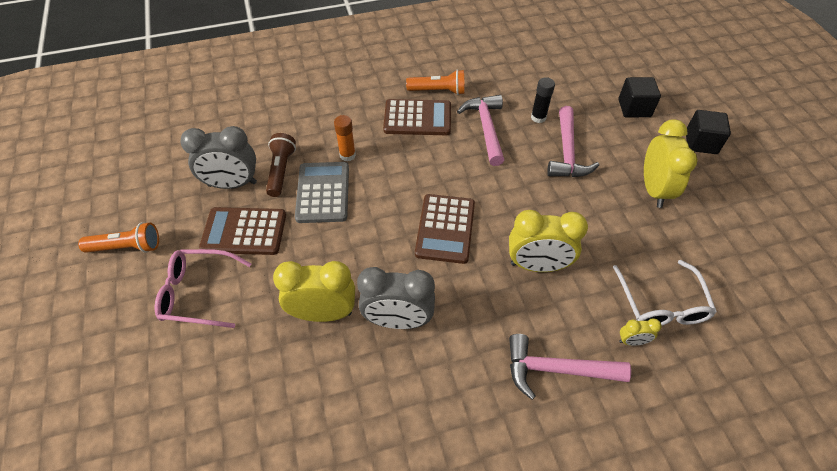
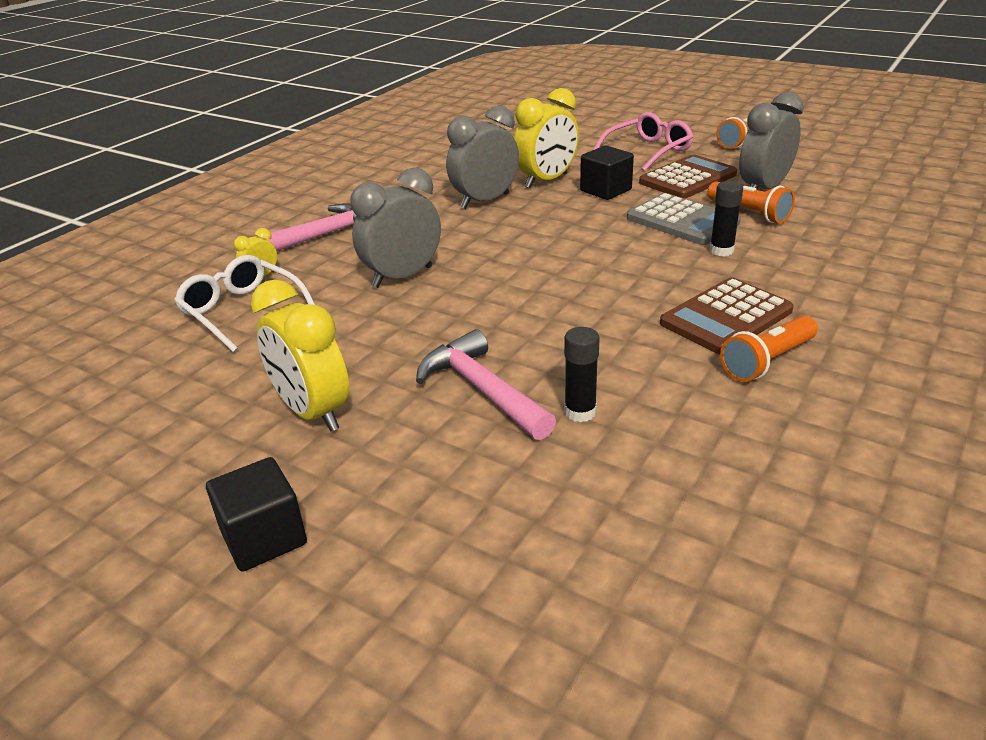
camera: 140 degrees right, 20 degrees down
(281, 171) = (749, 213): brown flashlight -> orange flashlight
(347, 155) = (721, 250): orange glue stick -> black glue stick
(445, 229) = (528, 255): brown calculator -> none
(486, 128) = (628, 355): pink hammer -> none
(537, 265) = (402, 277): yellow clock -> grey clock
(634, 108) = (438, 532): black cube -> black cube (605, 190)

